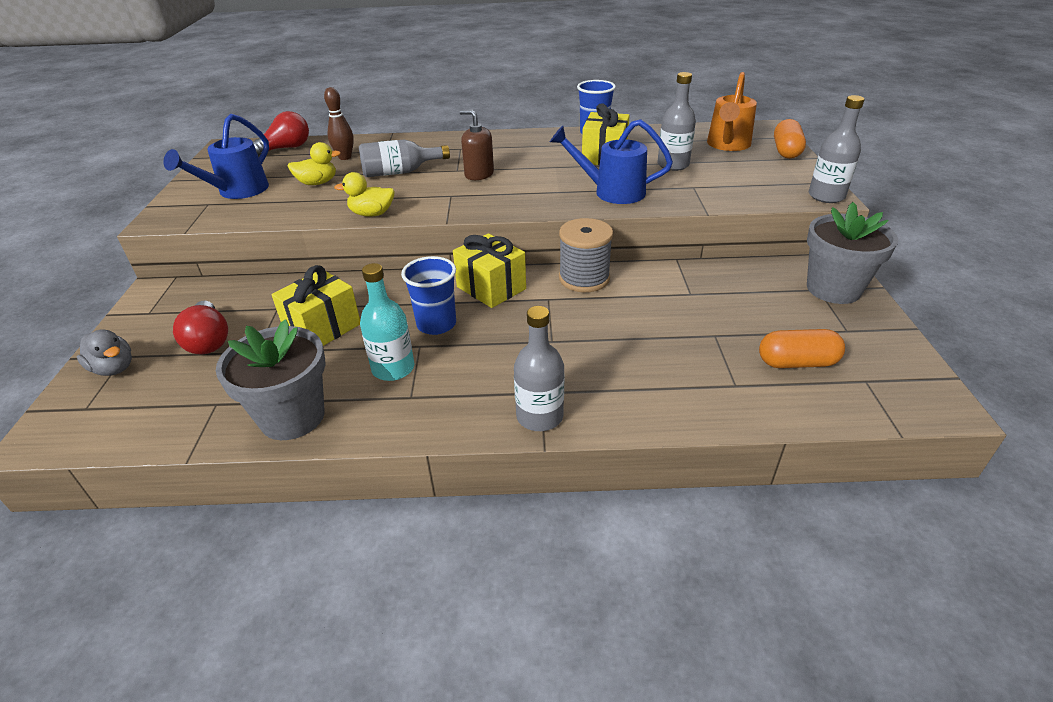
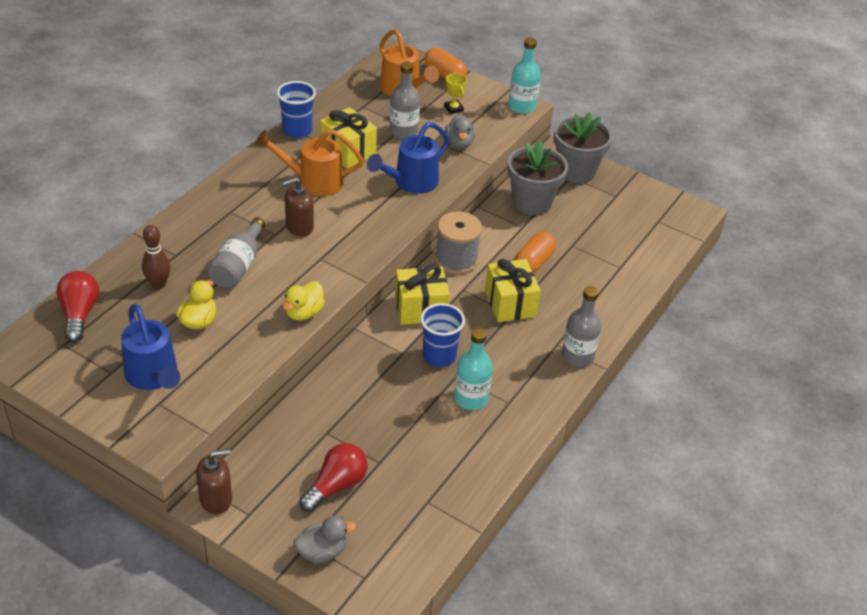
camera: 60 degrees left, 5 degrees up
(160, 291) = (216, 499): none -> brown soap dispenser
(209, 340) = (336, 485): red light bulb -> red light bulb turned 60 degrees counterclockwise
(292, 417) = (479, 466): grey flower pot -> grey flower pot (532, 202)
(323, 328) = (384, 416): yellow gift -> yellow gift (510, 303)
(543, 159) = (313, 181): none -> orange watering can
(708, 190) = (459, 143): none -> grey duck
(749, 171) = (453, 109): none -> yellow trophy
(797, 362) = (623, 233): orange capsule -> orange capsule (533, 262)
(826, 196) = (522, 106): grey bottle -> turquoise bottle

